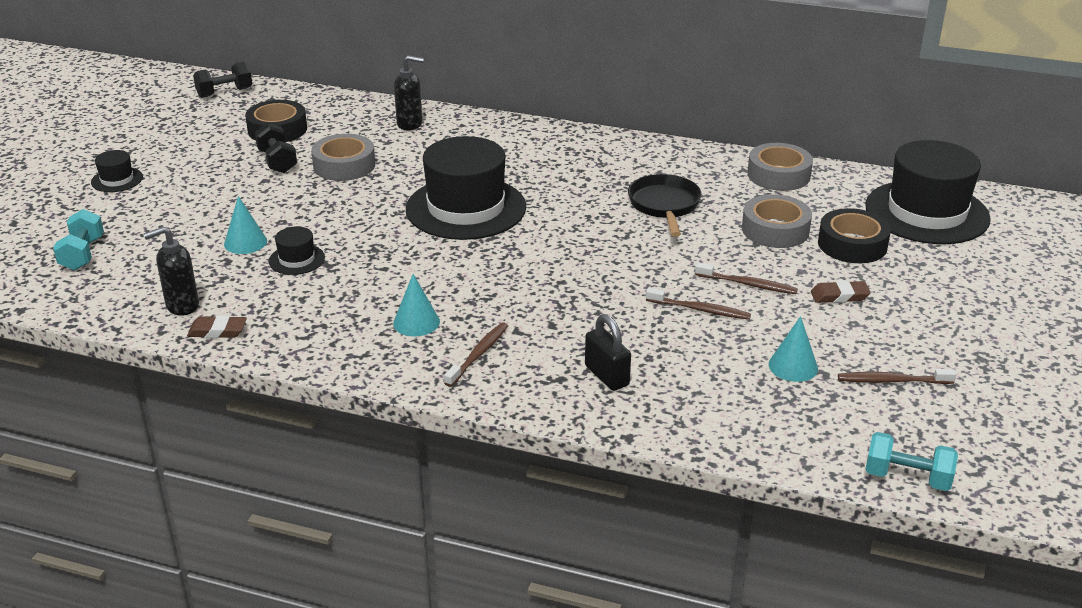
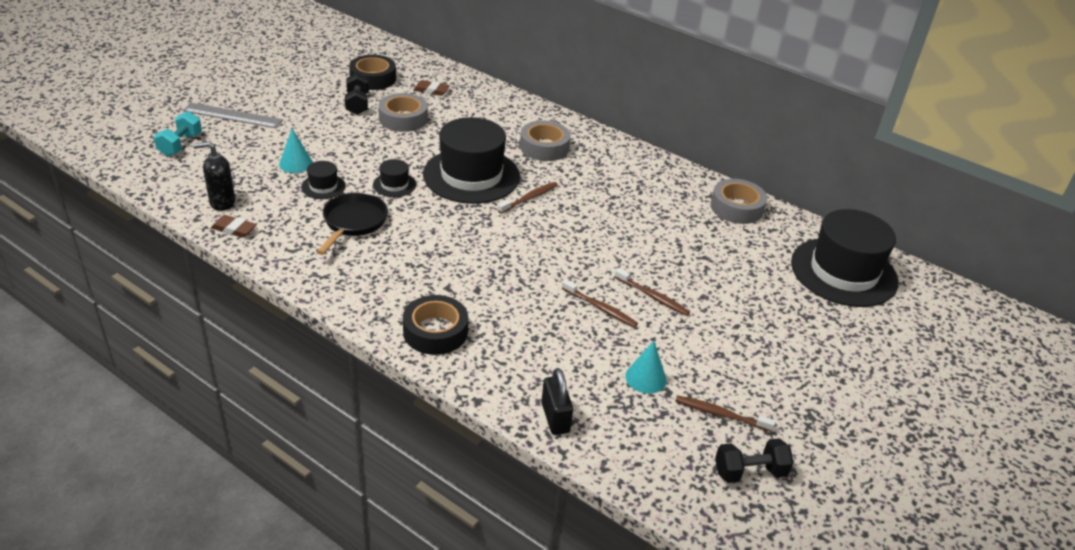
camera: 15 degrees right, 5 degrees up
(117, 180) = (238, 92): black hat -> black hat (394, 185)
(128, 207) = (233, 115): none -> grey ruler
(224, 92) = (354, 40): black dumbbell -> black dumbbell (749, 472)
(410, 124) = (472, 96): black soap dispenser -> none
(416, 322) = (377, 260): turquoise cone -> none
(478, 354) = (407, 299): brown toothbrush -> brown toothbrush (529, 198)
(606, 376) = (492, 344): black padlock -> black padlock (555, 418)
(664, 205) = (626, 211): black pan -> black pan (353, 222)
(775, 230) = (704, 255): grey tape -> grey tape (544, 147)
(839, 296) = (722, 327): brown eraser -> brown eraser (431, 90)
(852, 244) = (761, 284): black tape -> black tape (435, 332)
(907, 478) = (680, 504): turquoise dumbbell -> none

